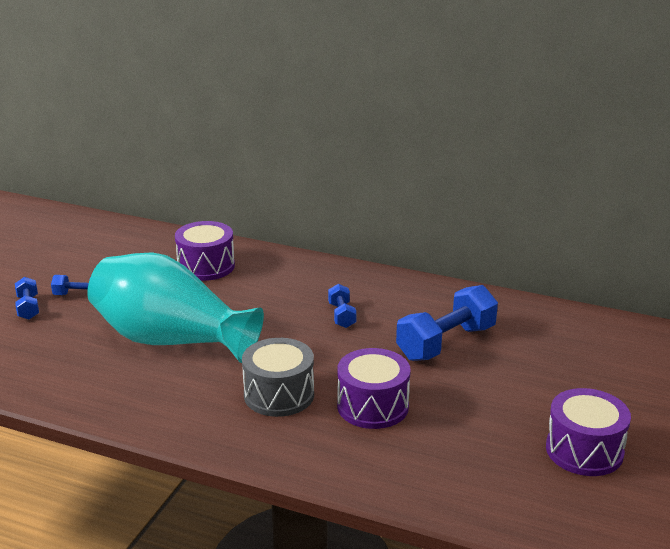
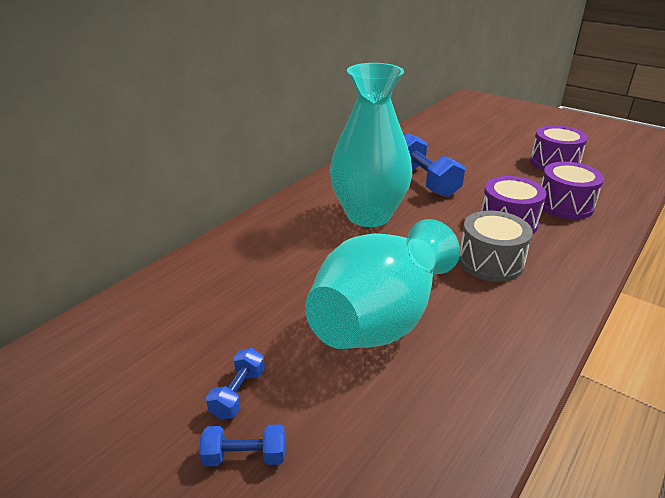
camera: 75 degrees left, 5 degrees up
(206, 266) = (229, 279): purple drum -> purple drum (564, 205)
(342, 315) = (368, 215): blue dumbbell -> turquoise vase

